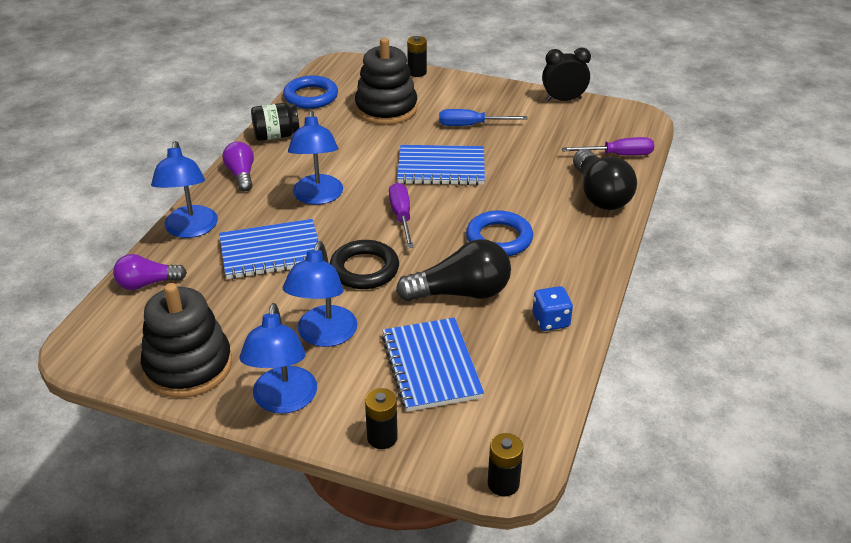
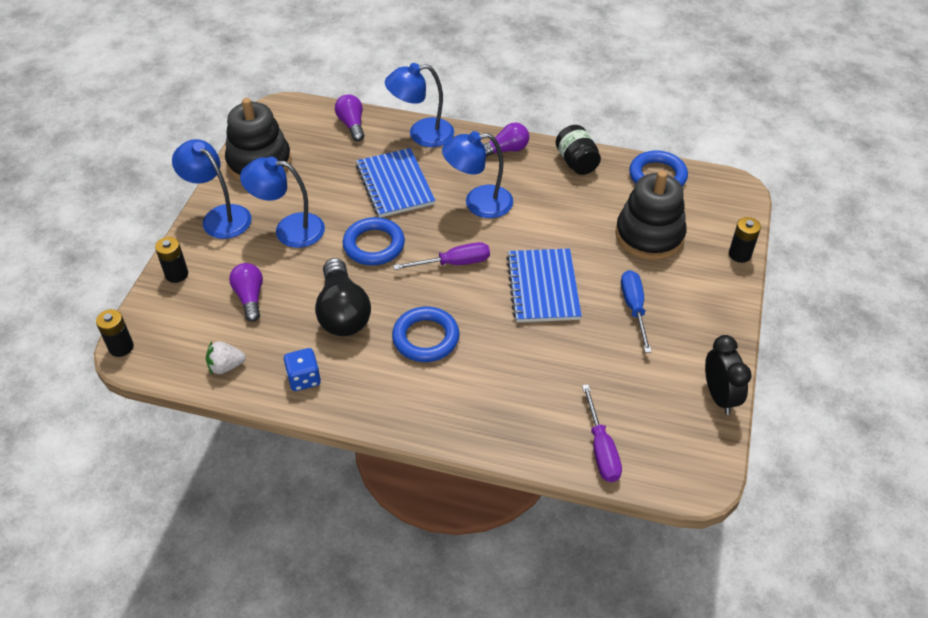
camera: 85 degrees right, 10 degrees up
(283, 401) = (219, 216): blue lamp -> blue lamp turned 45 degrees clockwise
(364, 269) = (374, 245): black ring -> blue ring
(431, 366) = (250, 297): blue notebook -> purple light bulb
(534, 382) = (226, 366): none -> white strawberry
(600, 195) = (513, 426): black light bulb -> none

